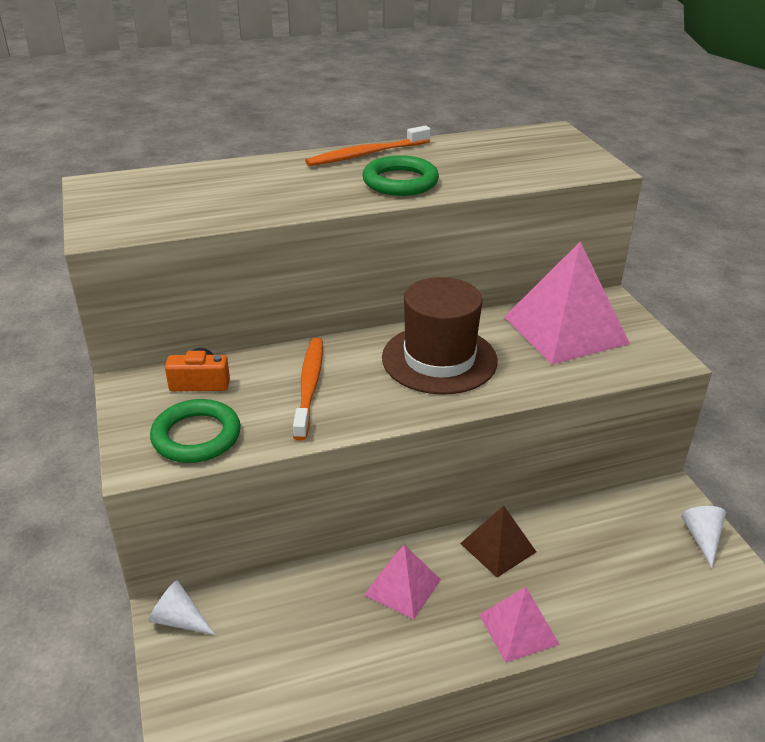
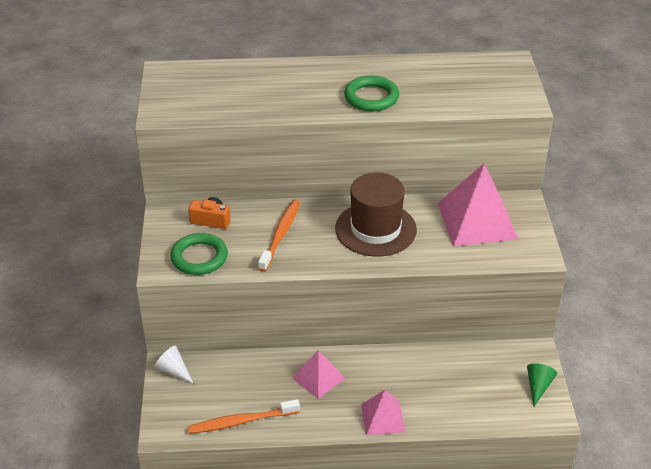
camera: 15 degrees right, 5 degrees up
(366, 154) = (358, 67): orange toothbrush -> orange toothbrush (241, 421)
(498, 547) = (392, 365): brown pyramid -> none
(702, 538) = (538, 386): white cone -> green cone

